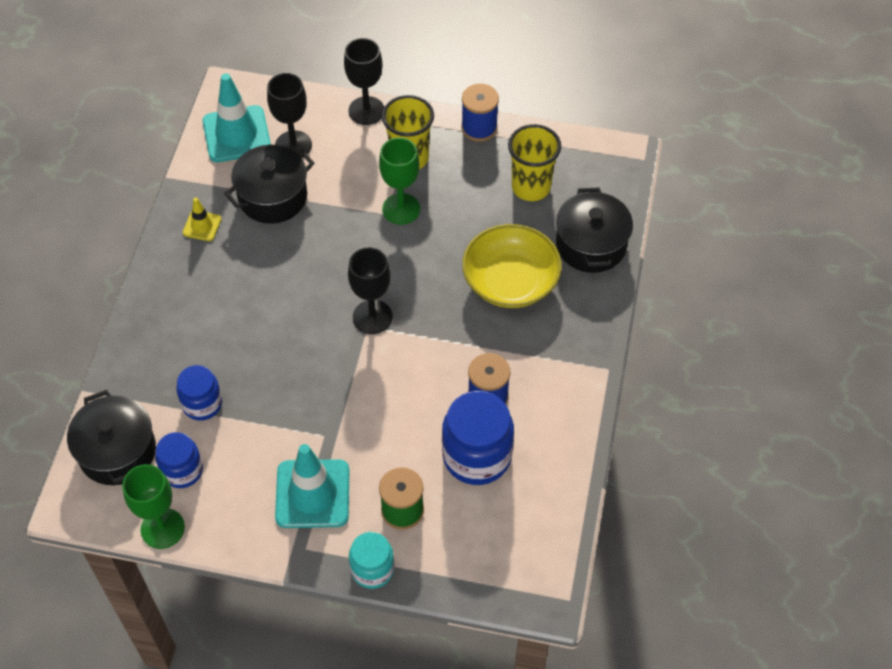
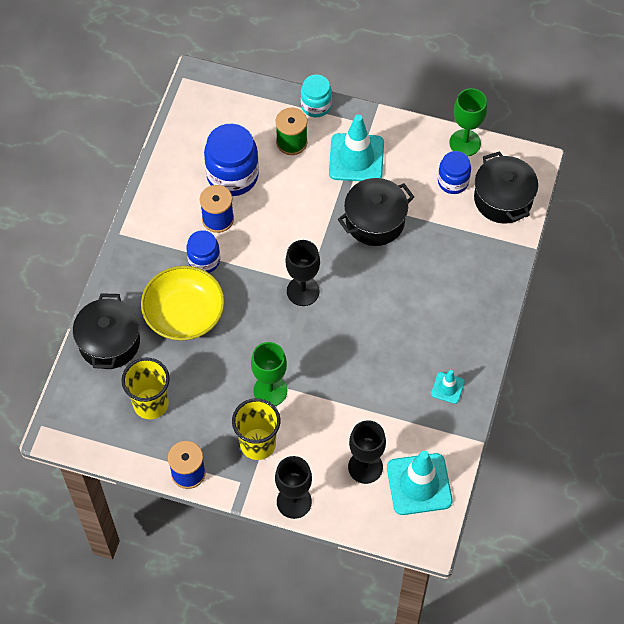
camera: 175 degrees left, 5 degrees up
(202, 226) = (447, 388): yellow traffic cone -> turquoise traffic cone
(202, 404) = (440, 230): blue jar -> blue jar (204, 260)
(272, 197) = (385, 412): black pot -> black pot (375, 221)

